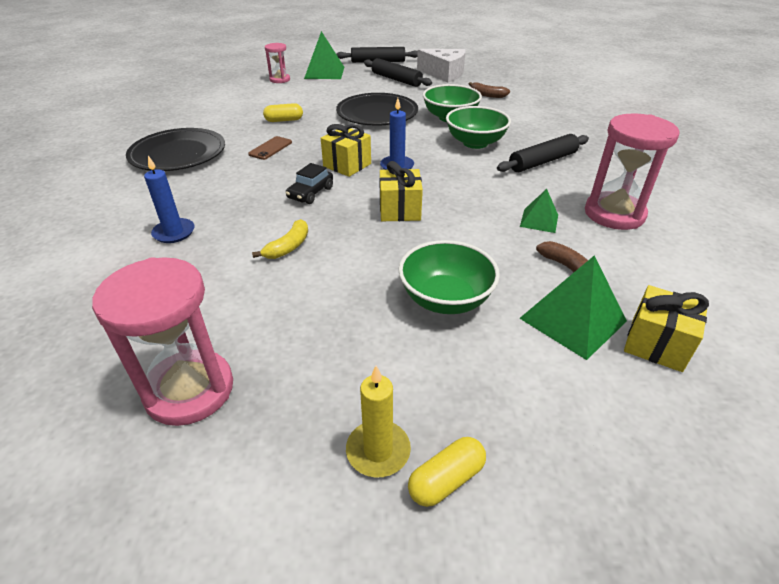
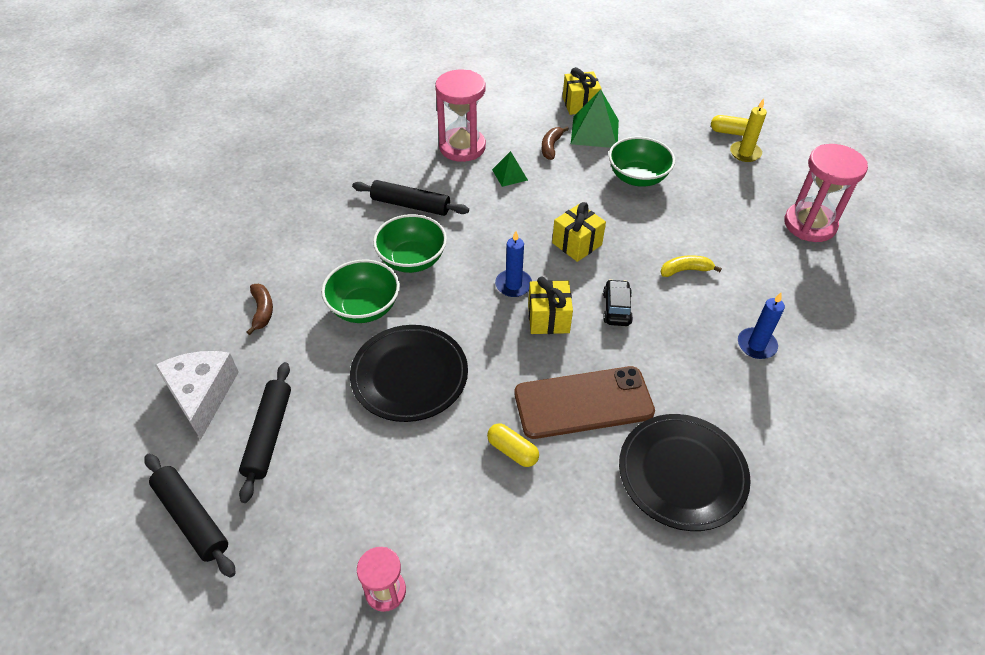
camera: 130 degrees left, 10 degrees up
(270, 148) = (583, 402): brown phone -> brown phone, size x2.22
(310, 193) = (616, 308): black car -> black car turned 75 degrees counterclockwise
(324, 72) = (303, 554): green pyramid -> none

